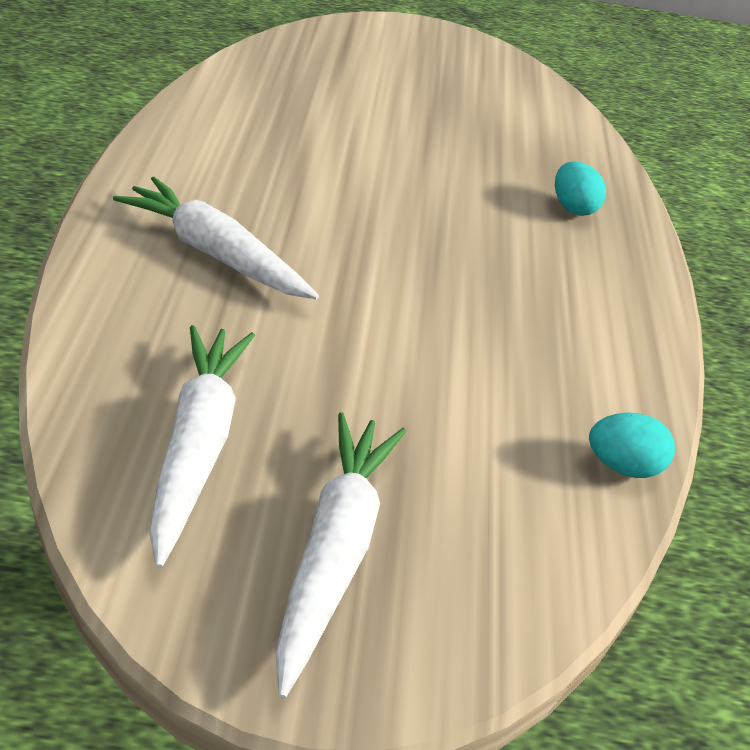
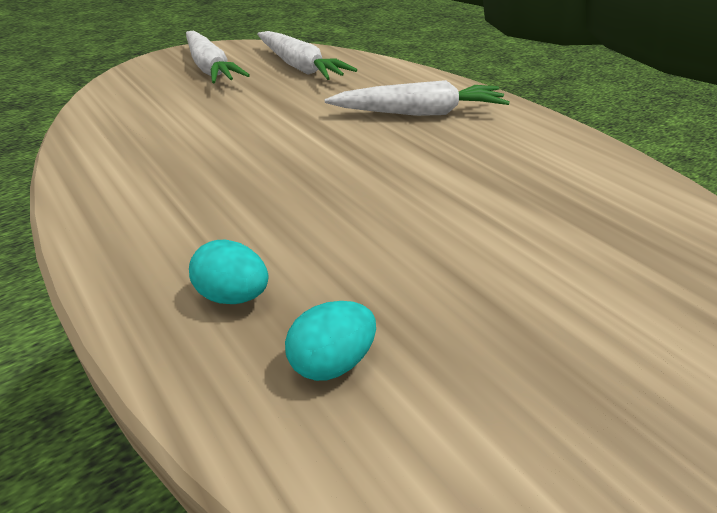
camera: 145 degrees right, 5 degrees down
(622, 465) = (85, 135): turquoise egg -> turquoise egg (332, 363)

